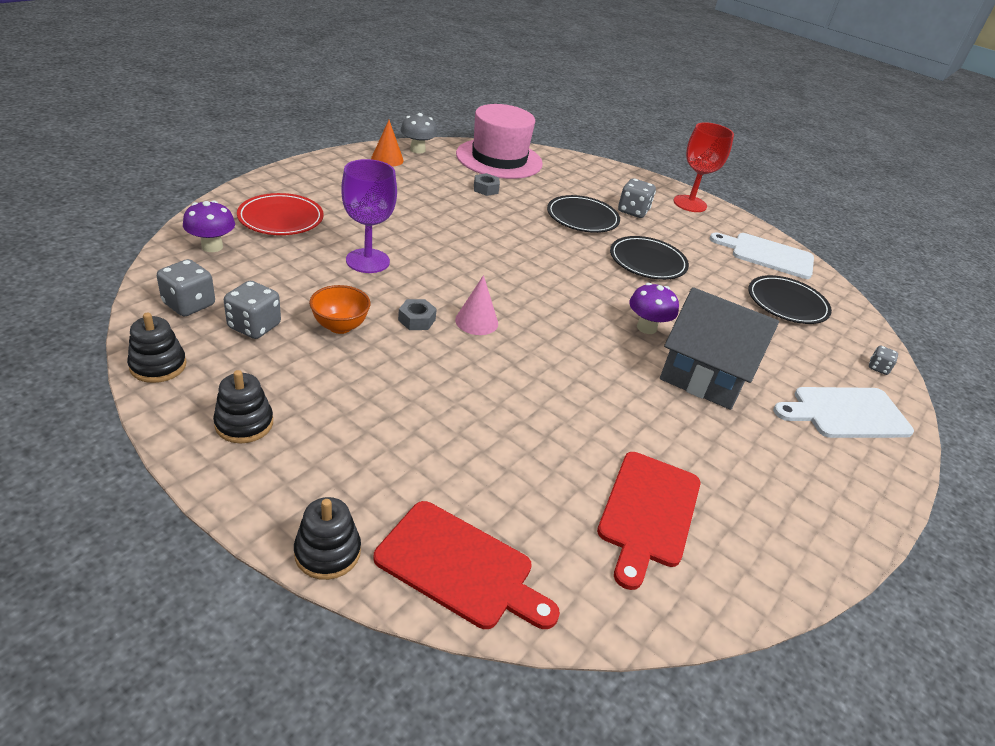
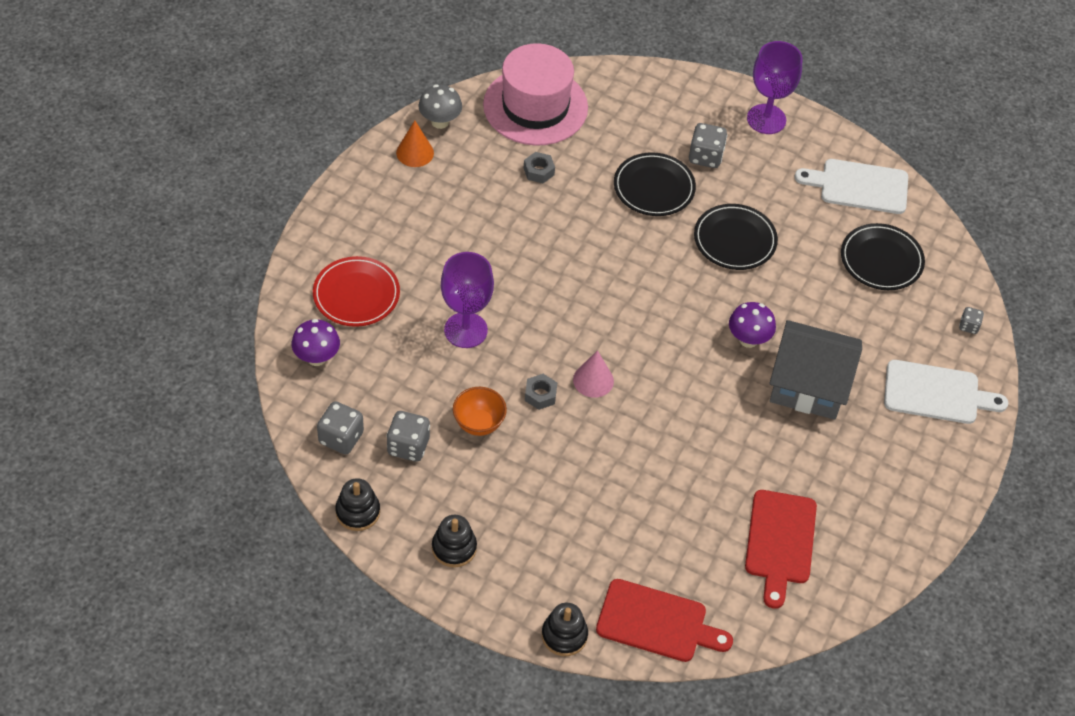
camera: 10 degrees left, 15 degrees up
(690, 204) = (766, 119): red goblet -> purple goblet
(846, 413) = (936, 393): white cutting board -> white cutting board turned 150 degrees counterclockwise

